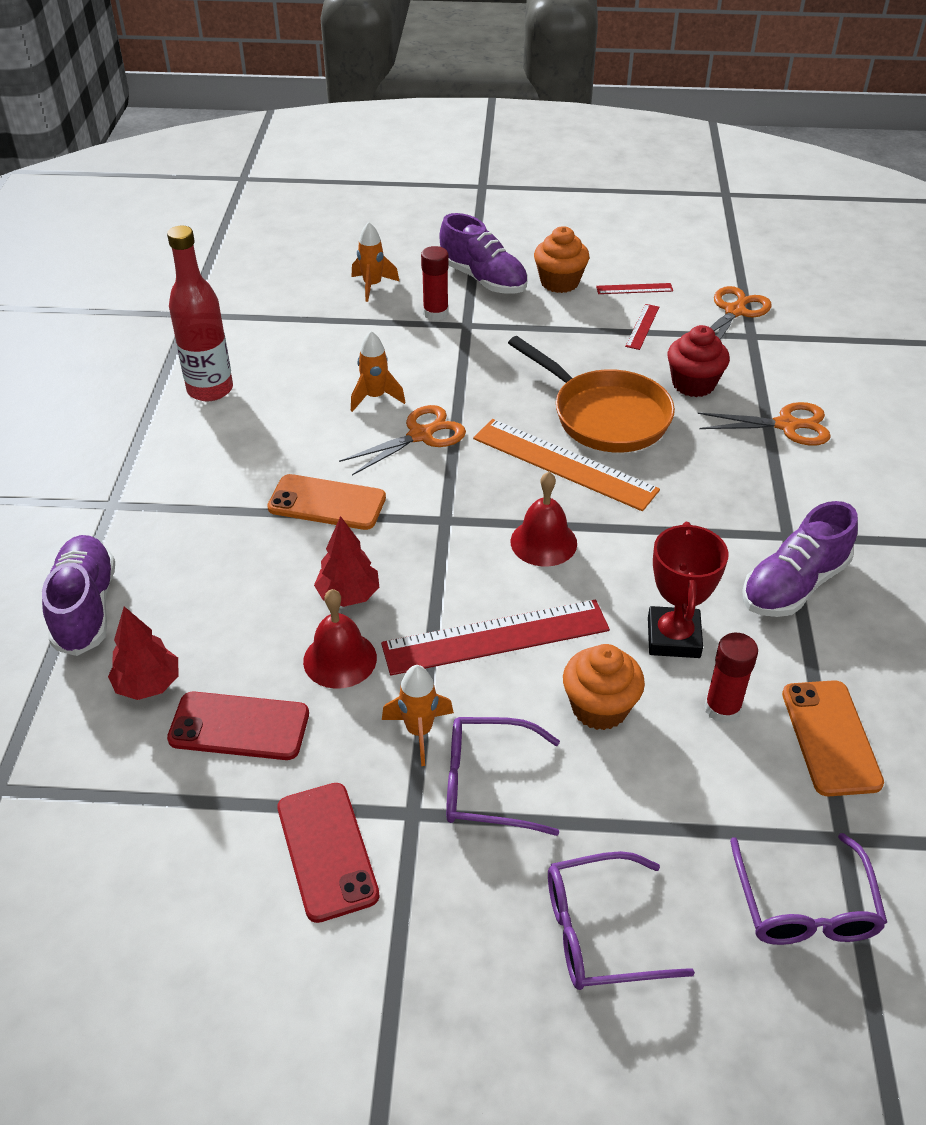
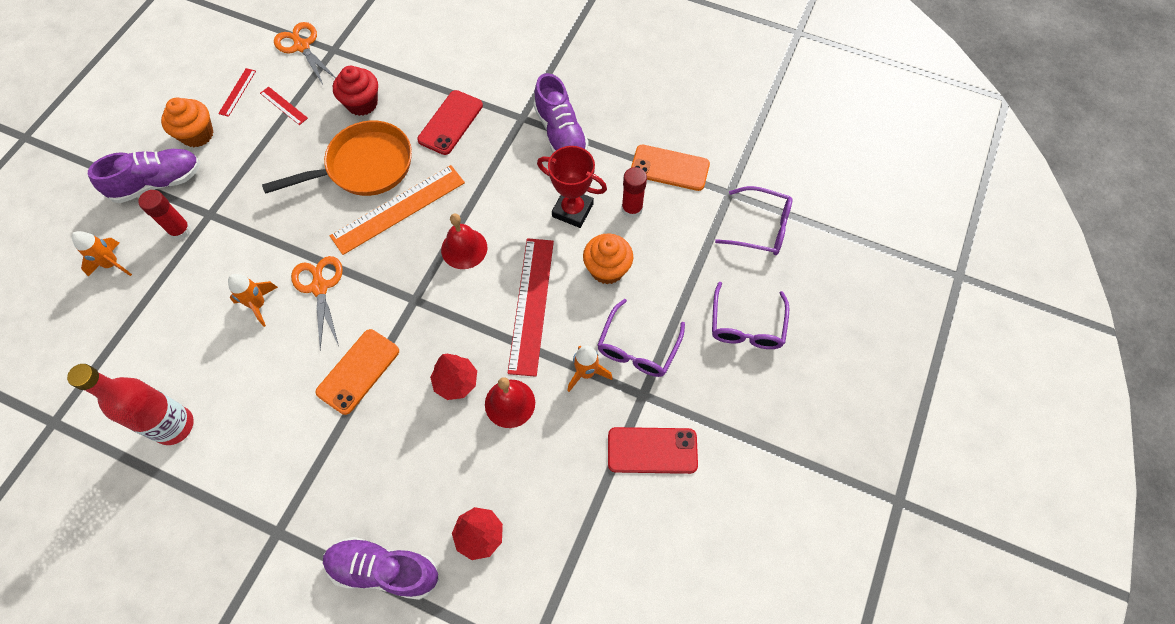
camera: 70 degrees left, 20 degrees up
(239, 726) = (540, 481): red phone -> red phone (450, 122)
(786, 425) = (429, 73): orange scissors -> none

